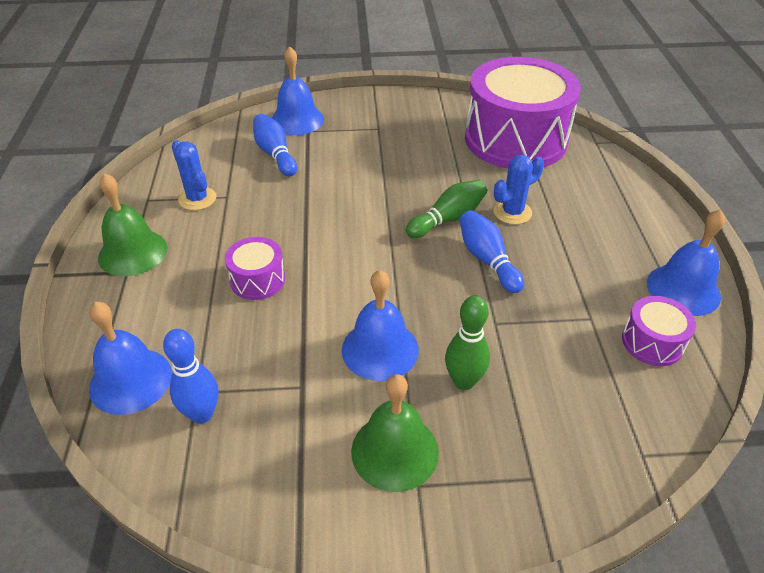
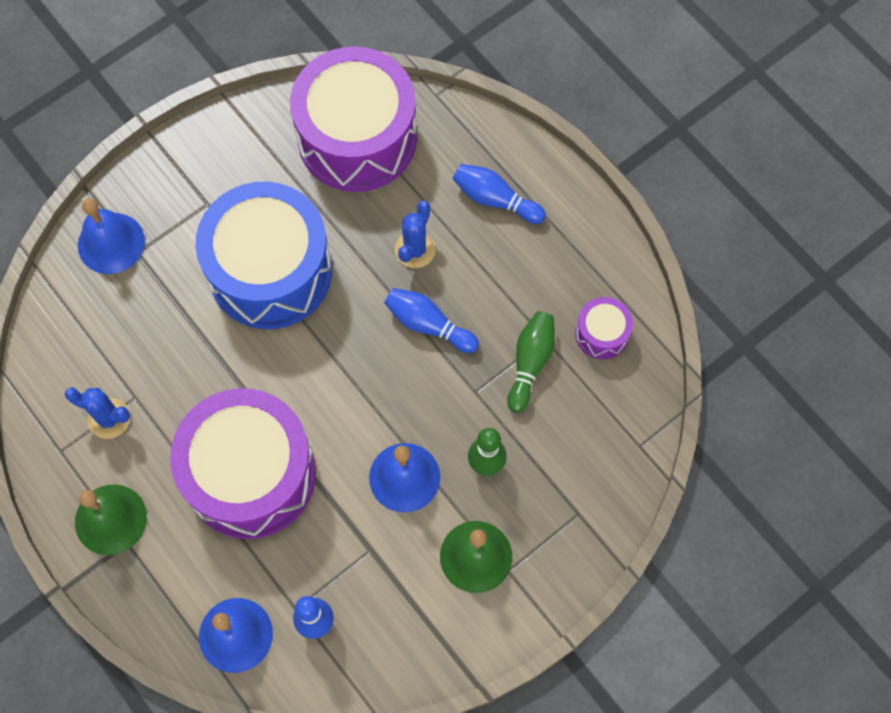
camera: 35 degrees left, 25 degrees up
(257, 280) = (250, 474): purple drum -> purple drum, size x2.34
(275, 154) = (132, 309): blue bowling pin -> blue bowling pin (495, 199)
(389, 176) = (270, 271): none -> blue drum
(448, 219) = (363, 295): green bowling pin -> green bowling pin (530, 363)
(683, 289) = (600, 258): blue bell -> none

